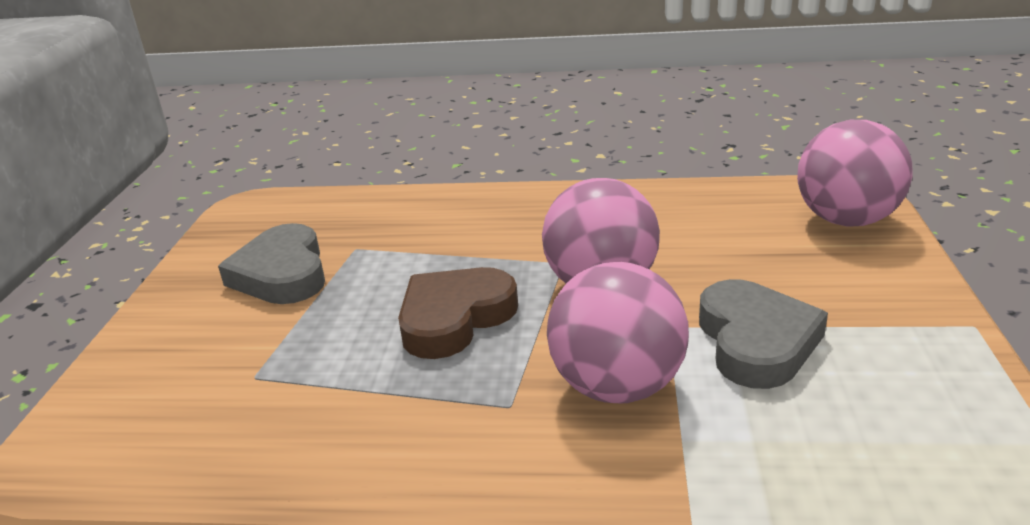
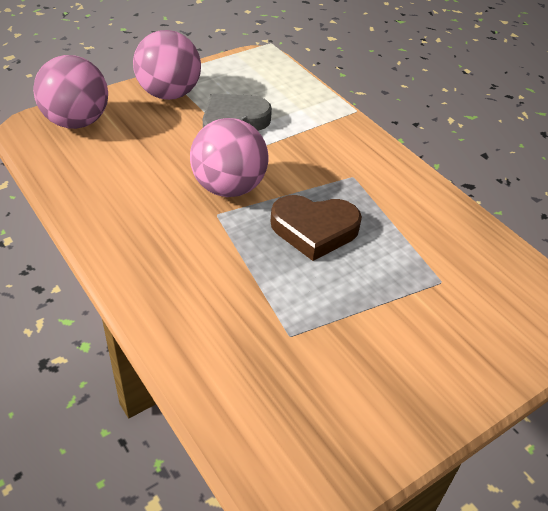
camera: 135 degrees left, 15 degrees up
(282, 273) = (357, 354): grey heart -> none
(617, 386) = (307, 150): pink ball -> pink ball (169, 94)

